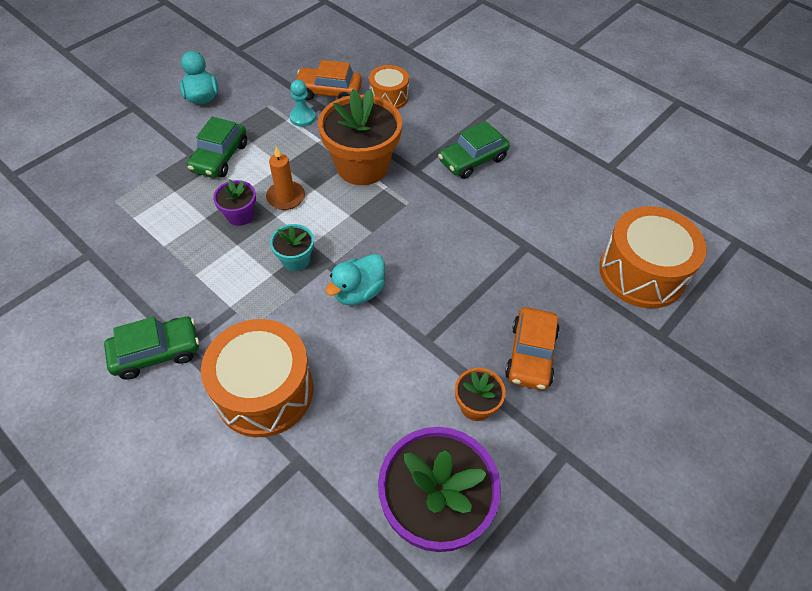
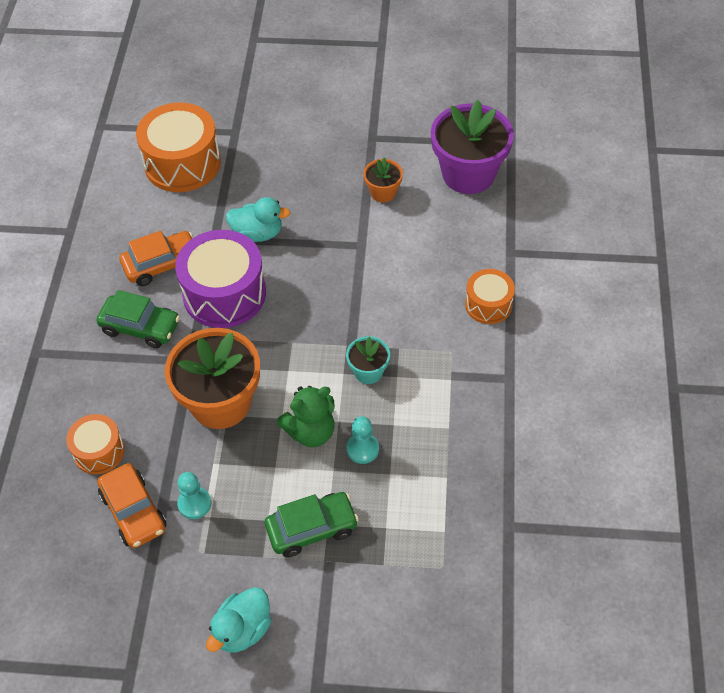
camera: 125 degrees left, 0 degrees up
(157, 353) = (530, 391): green car -> none
(240, 215) = (362, 449): purple flower pot -> turquoise pawn
(264, 391) = (488, 304): orange drum -> orange drum, size x0.56
(286, 197) = (311, 432): orange candle -> green teddy bear
(358, 292) = (358, 310): turquoise duck -> turquoise duck (258, 233)
(459, 219) = (224, 294): none -> purple drum
(530, 355) = (316, 186): orange car -> orange car (161, 264)

